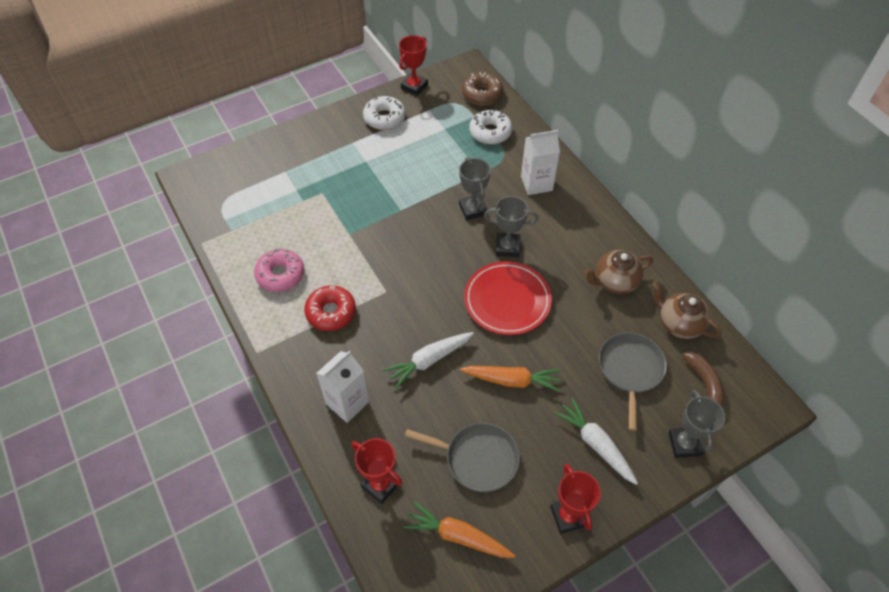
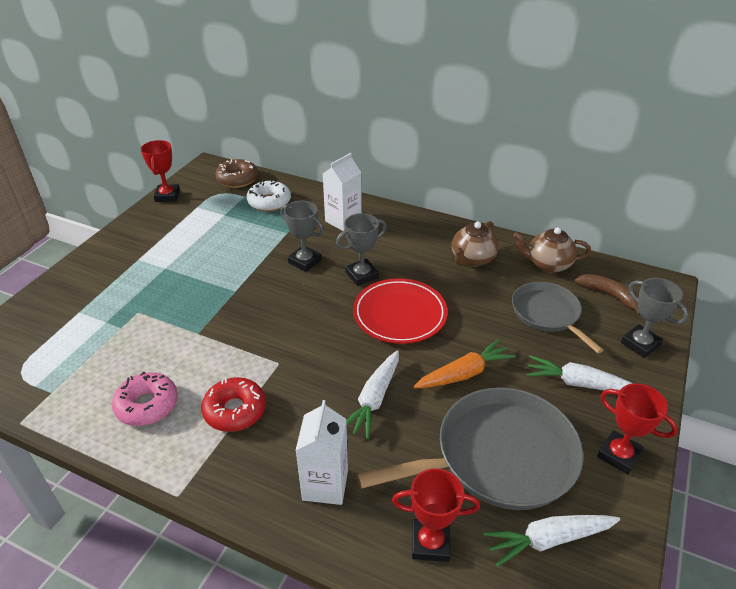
camera: 35 degrees left, 15 degrees down
(384, 118) = (157, 228): white donut -> none
(457, 536) = (548, 540): orange carrot -> white carrot
(477, 458) = (498, 457): grey pan -> grey pan, size x1.65

